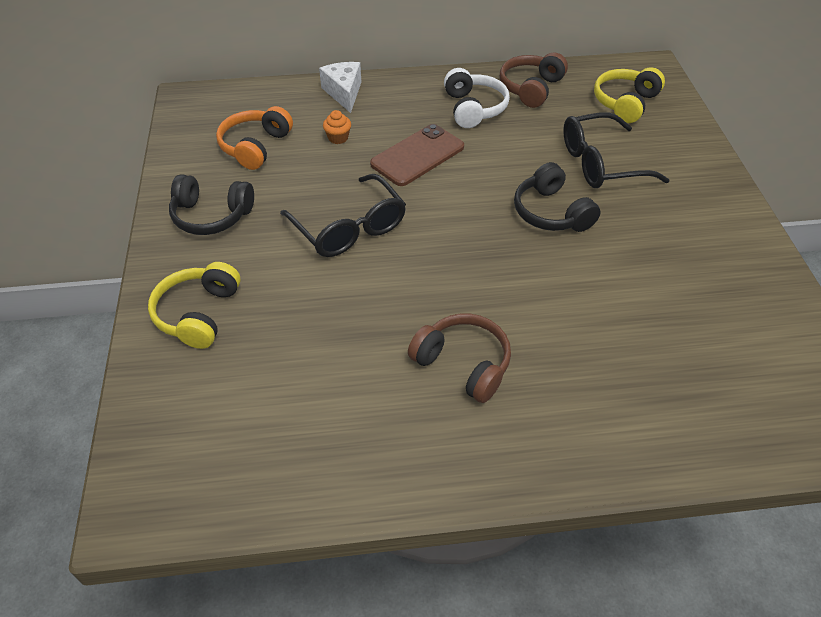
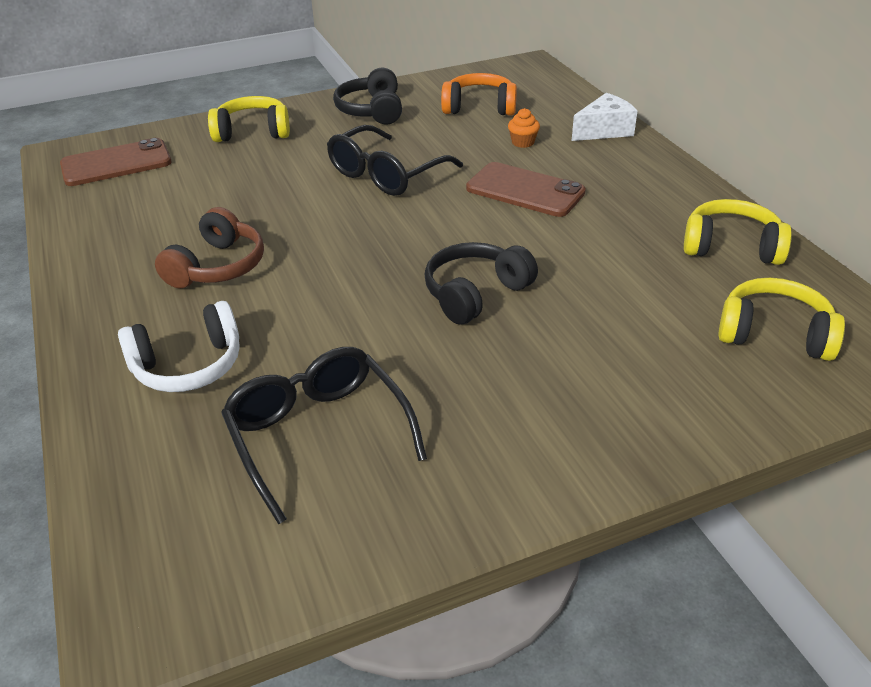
camera: 75 degrees right, 10 degrees down
(199, 448) = (116, 163): none -> brown phone
(474, 108) = (646, 211): white headphones -> white headphones (188, 365)
(531, 88) = (731, 247): brown headphones -> yellow headphones
(601, 163) = (604, 324): black glasses -> black glasses (318, 435)

